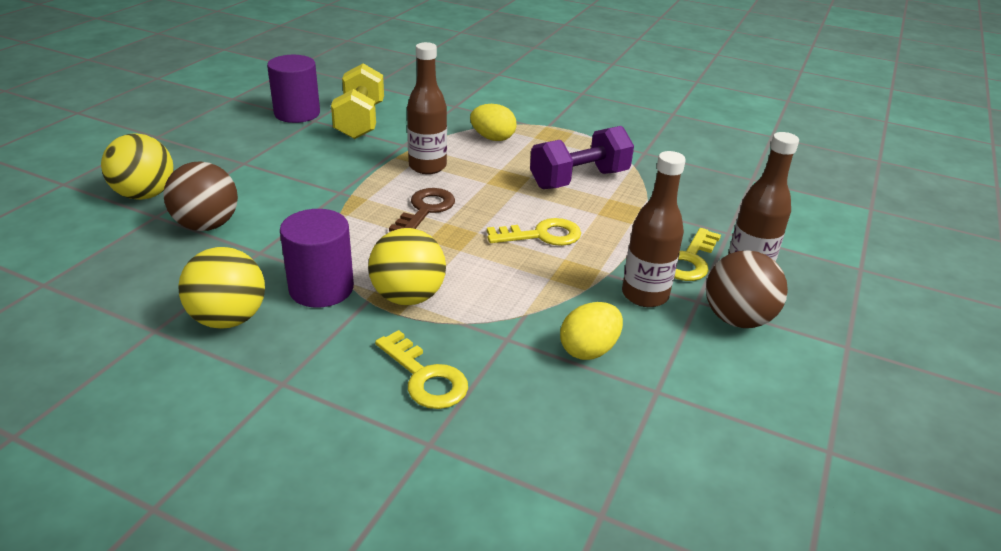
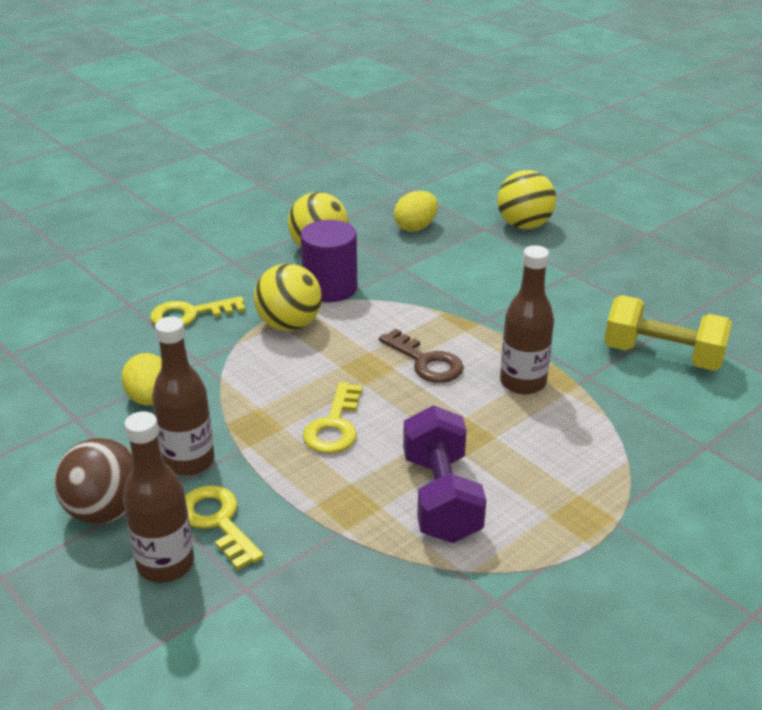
camera: 115 degrees right, 0 degrees up
(207, 225) = (457, 248): brown ball -> none
(297, 113) = (693, 315): purple cylinder -> none
(492, 138) = (586, 454): yellow egg -> yellow egg (415, 227)

